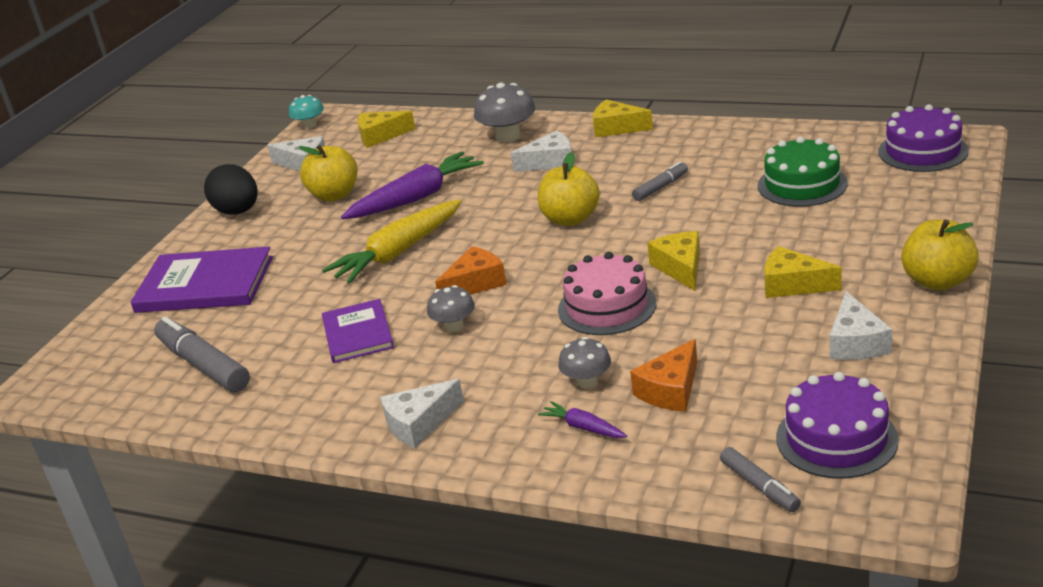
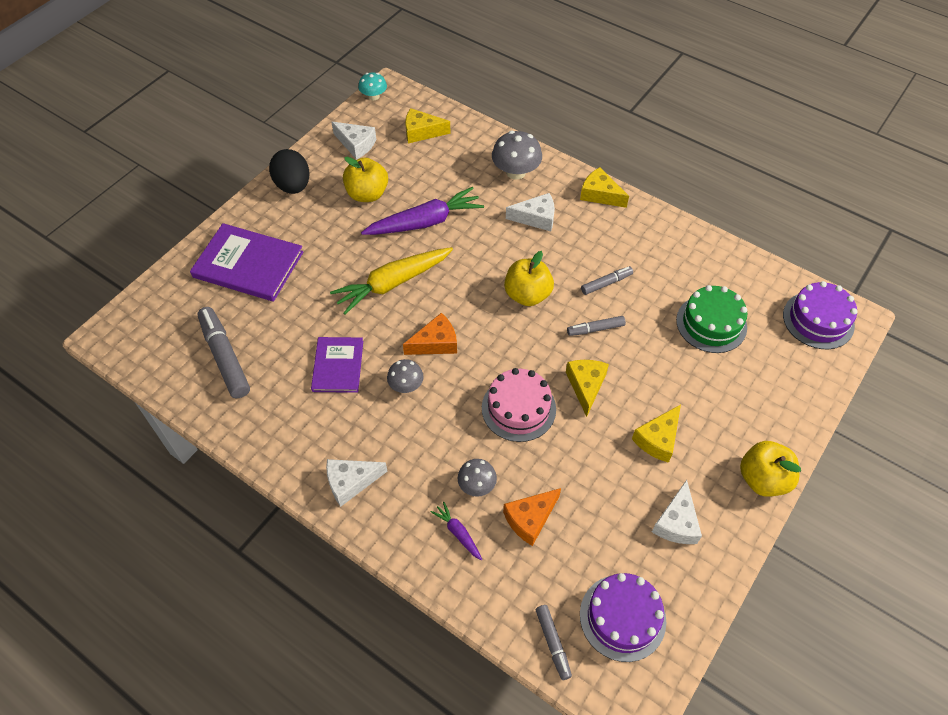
camera: 10 degrees right, 25 degrees up
(667, 223) = (595, 329): none -> grey marker
(792, 285) = (658, 439): yellow cheese -> yellow cheese turned 90 degrees counterclockwise

